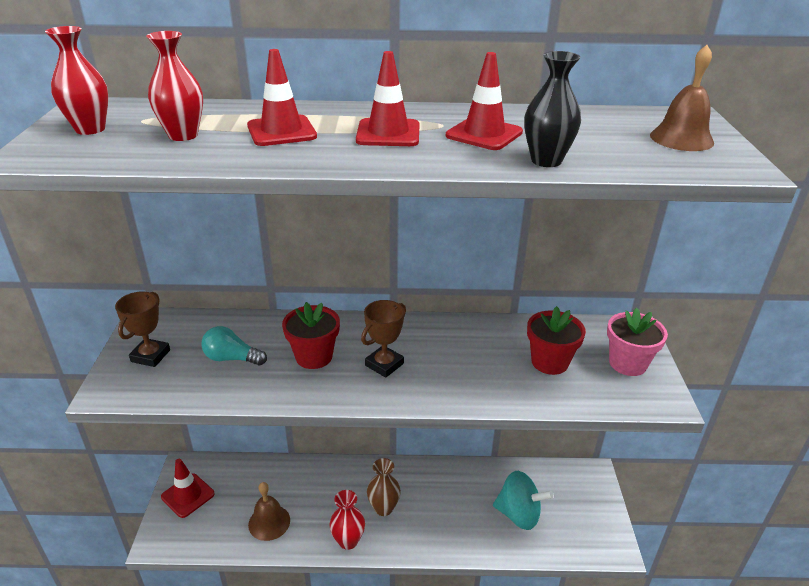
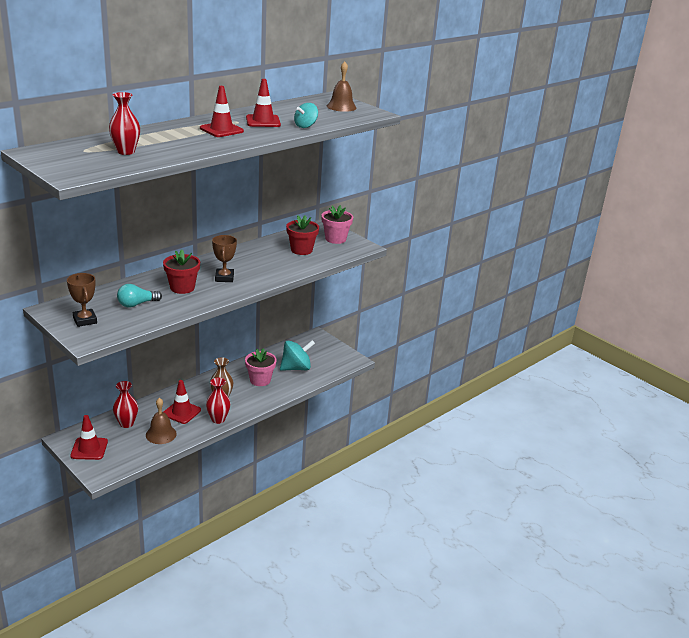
camera: 45 degrees left, 5 degrees down
(90, 129) = (68, 160): red vase -> red vase (126, 423)
(281, 131) = (170, 140): red traffic cone -> red traffic cone (181, 412)
(454, 507) = (260, 380): none -> pink flower pot
(546, 161) = (305, 126): black vase -> turquoise spinning top

